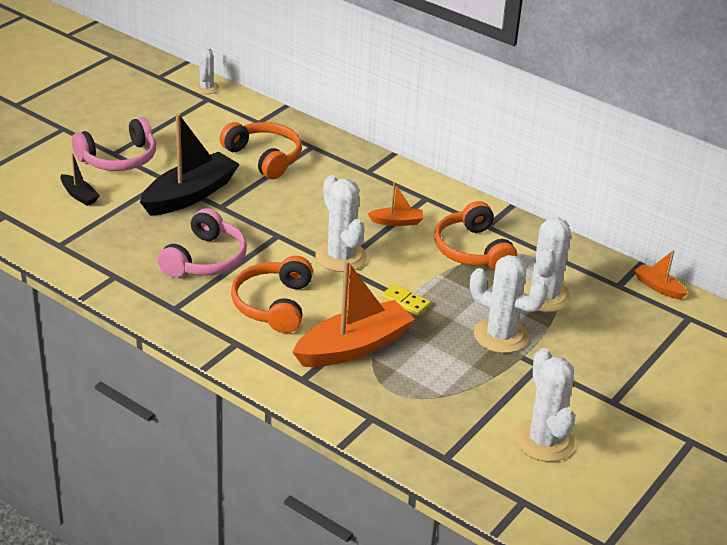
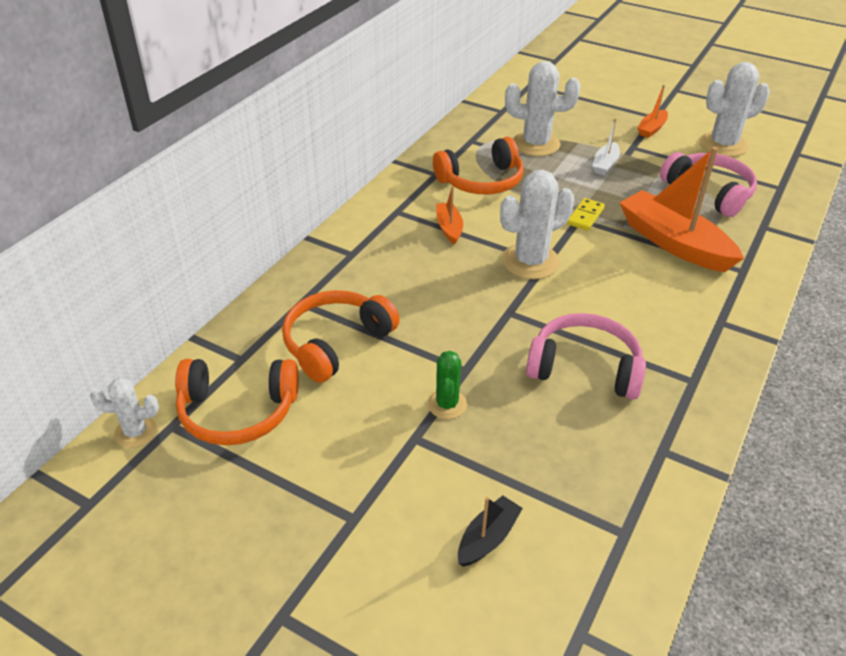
camera: 95 degrees left, 5 degrees up
(119, 158) = (369, 507): pink headphones -> pink headphones (709, 192)
(190, 195) = (447, 404): black boat -> green cactus
(273, 304) = (640, 302): orange headphones -> orange headphones (237, 412)
(500, 336) = (605, 164): white cactus -> white boat
(658, 287) = (496, 95): orange boat -> orange boat (652, 129)

